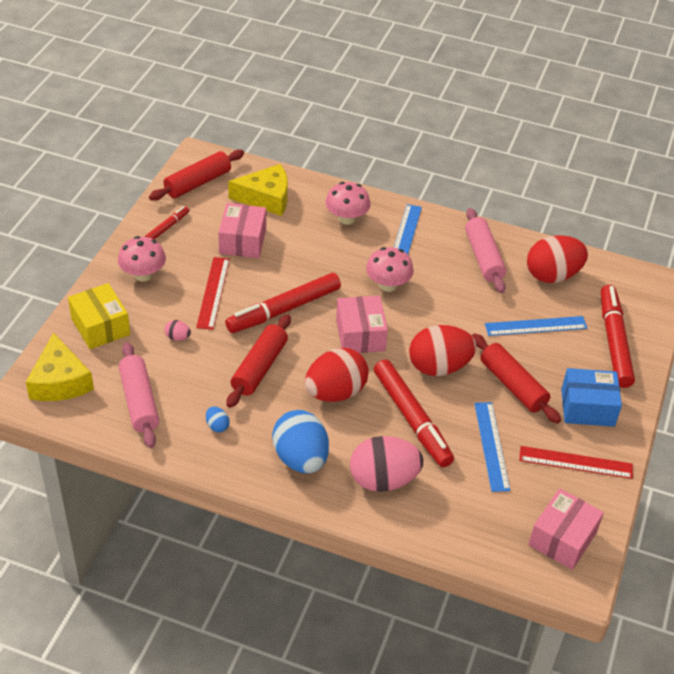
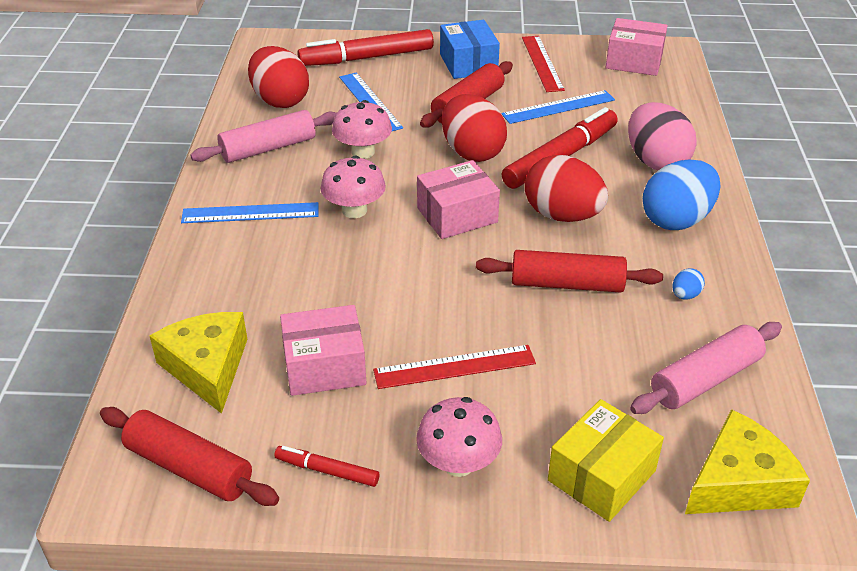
camera: 105 degrees left, 5 degrees down
(177, 337) = (566, 377): pink egg -> none
(284, 310) = (450, 288): red marker -> none
(346, 218) = (230, 271): pink mushroom -> pink mushroom (363, 152)

